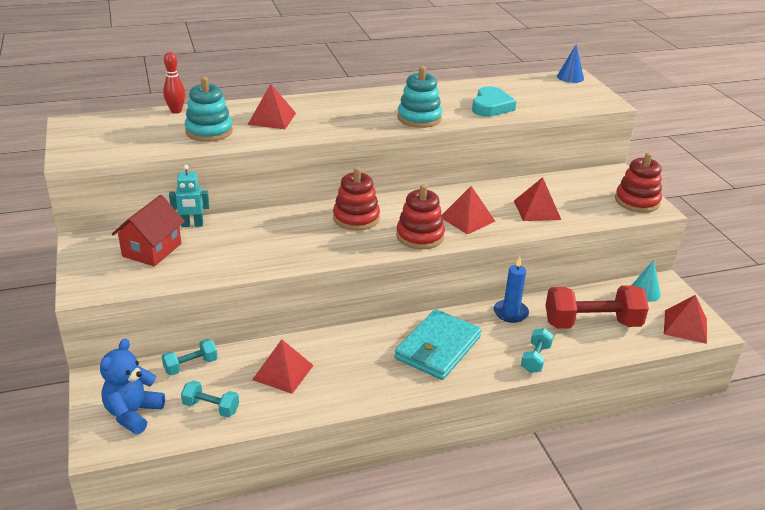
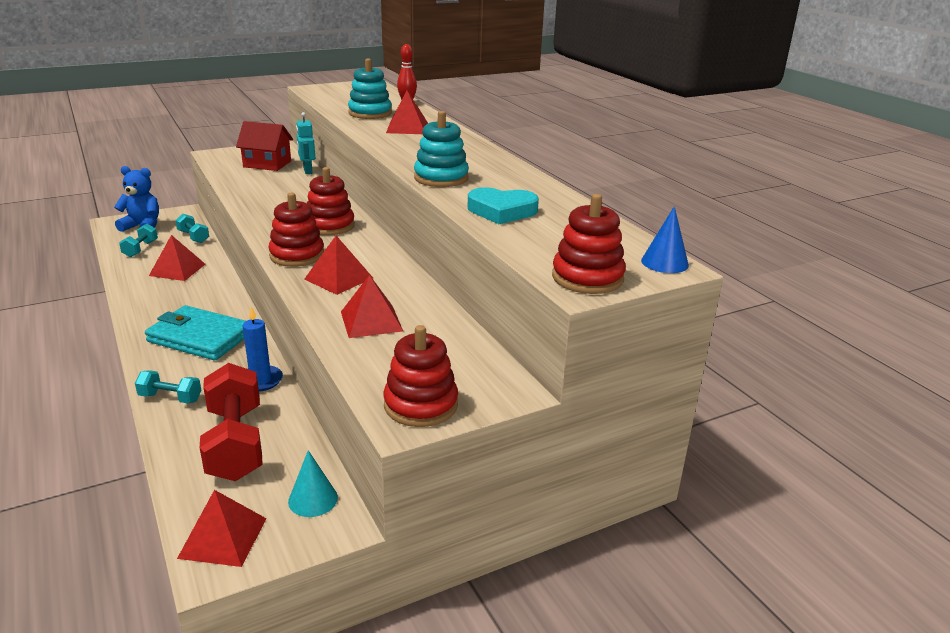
camera: 80 degrees right, 5 degrees down
(594, 98) = (587, 278): none -> red stacking toy

